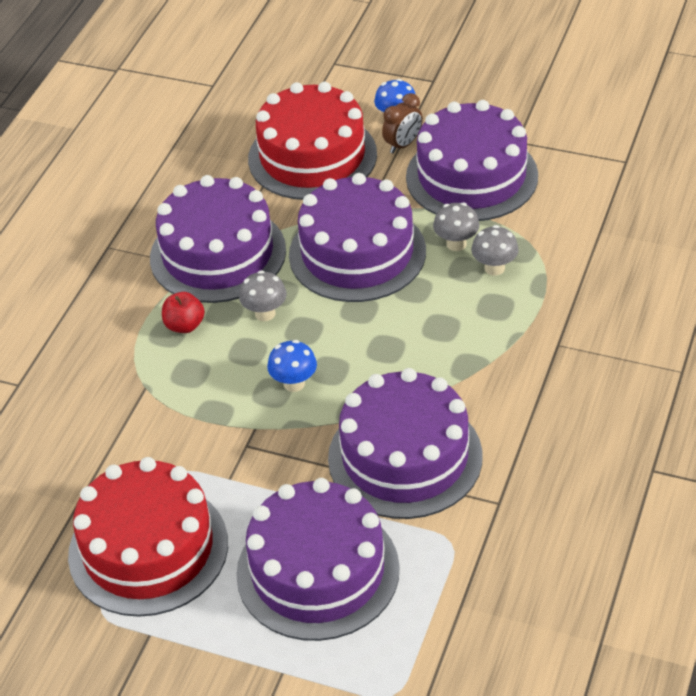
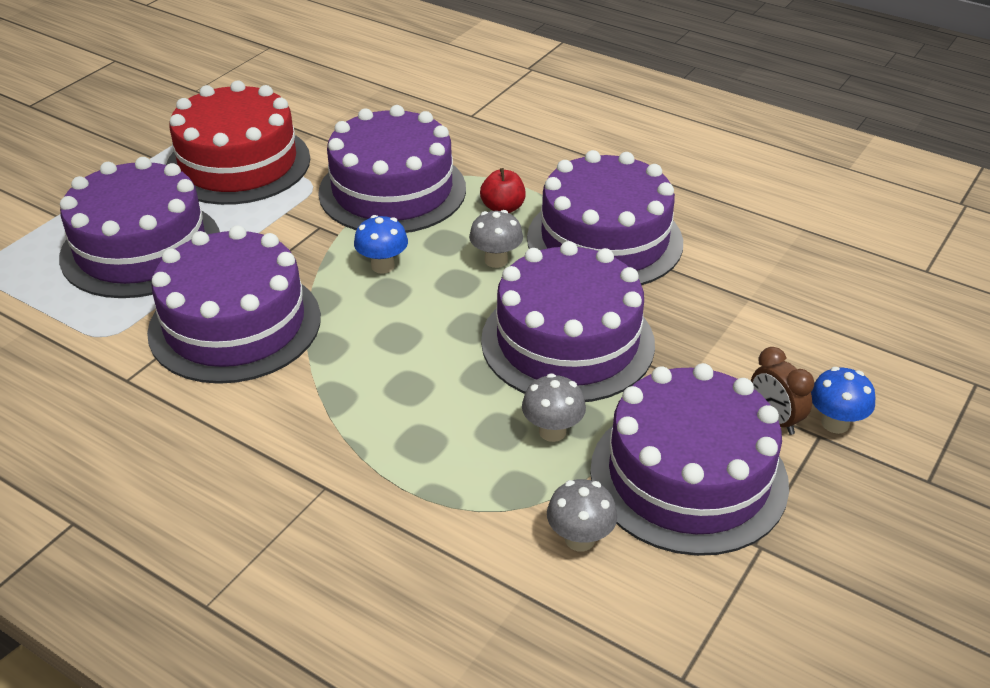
camera: 100 degrees right, 5 degrees down
(172, 409) = (392, 190): none -> purple cake
(312, 156) = (764, 333): red cake -> none
(494, 268) = (491, 458): grey mushroom -> grey mushroom (580, 539)

